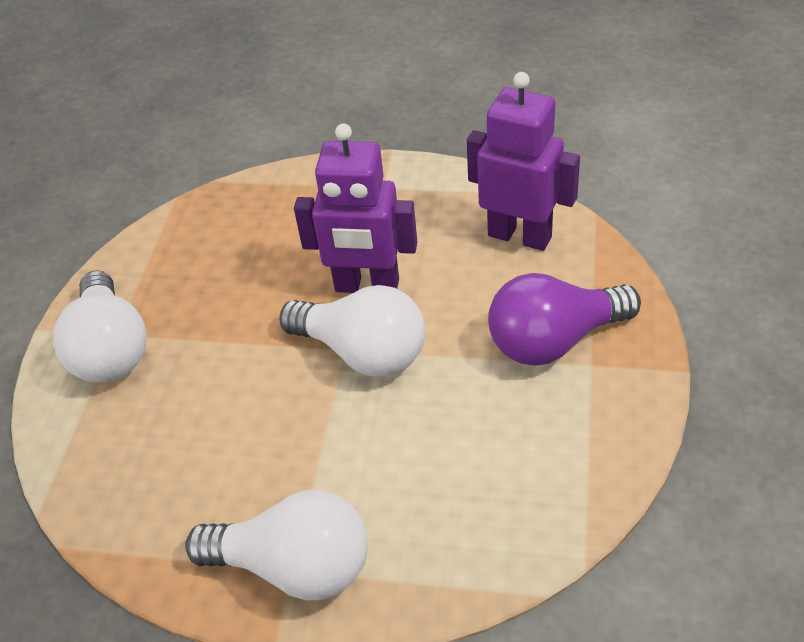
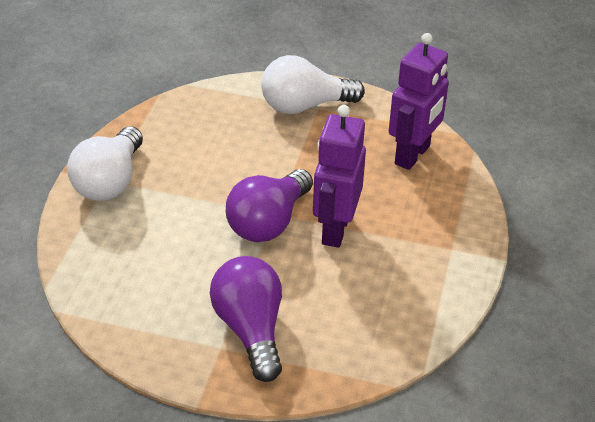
camera: 90 degrees right, 5 degrees down
(362, 352) = (268, 222): white light bulb -> purple light bulb
(520, 236) = (374, 328): purple robot -> purple robot (413, 155)

